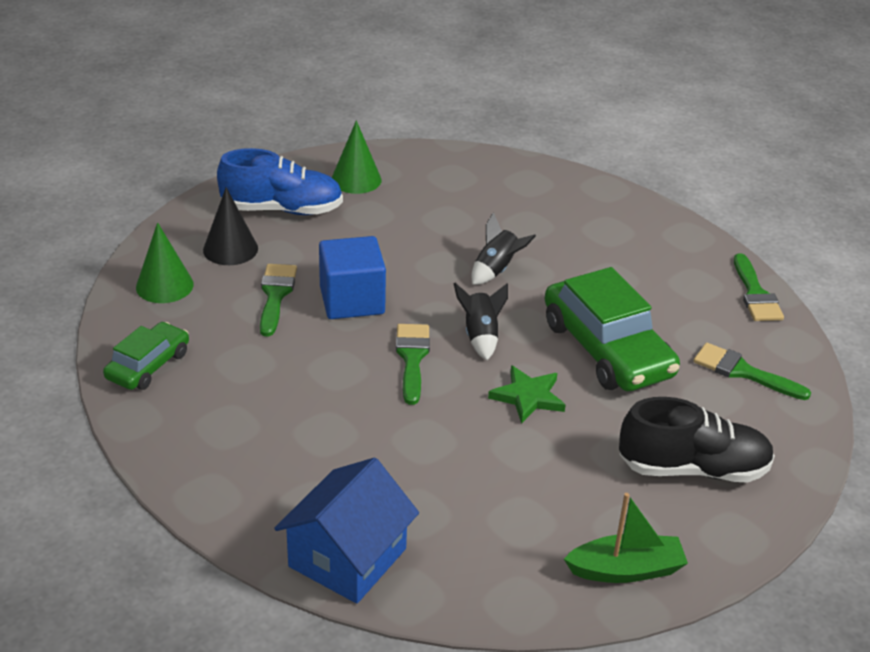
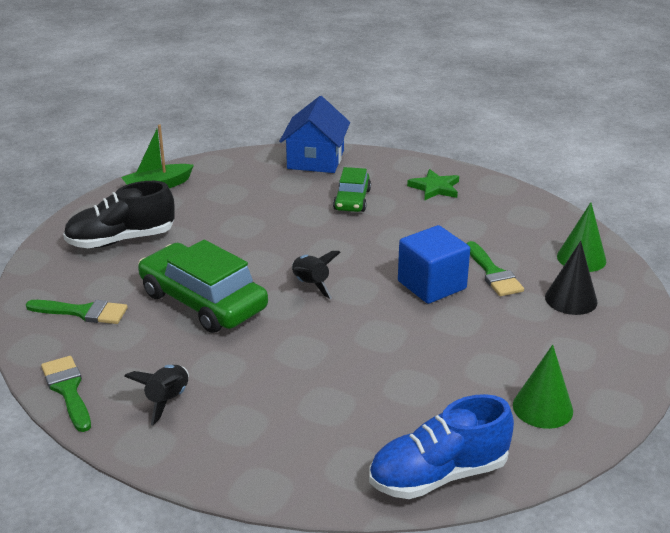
camera: 160 degrees right, 5 degrees down
(148, 365) = (523, 210): green car -> green car (352, 200)
(282, 210) = (573, 349): blue shoe -> blue shoe (438, 475)
(412, 358) = (352, 257): green brush -> none
(496, 270) = (330, 344): black rocket -> black rocket (167, 400)
(528, 397) = (252, 254): green star -> green star (435, 188)

